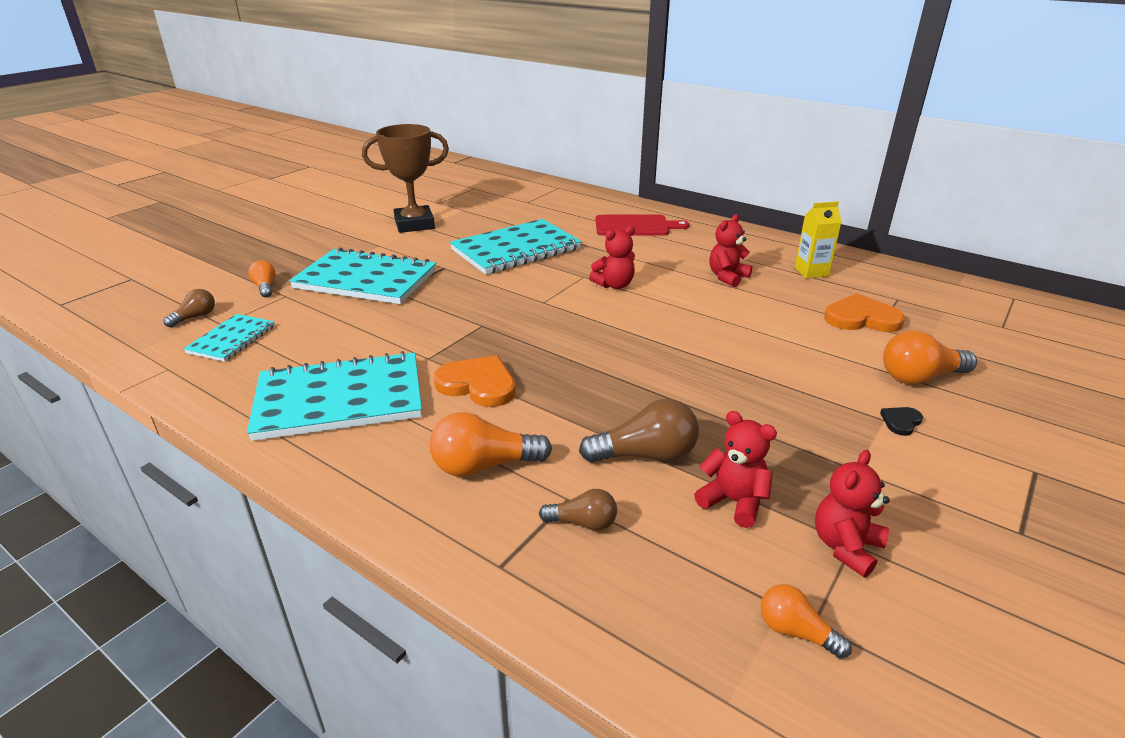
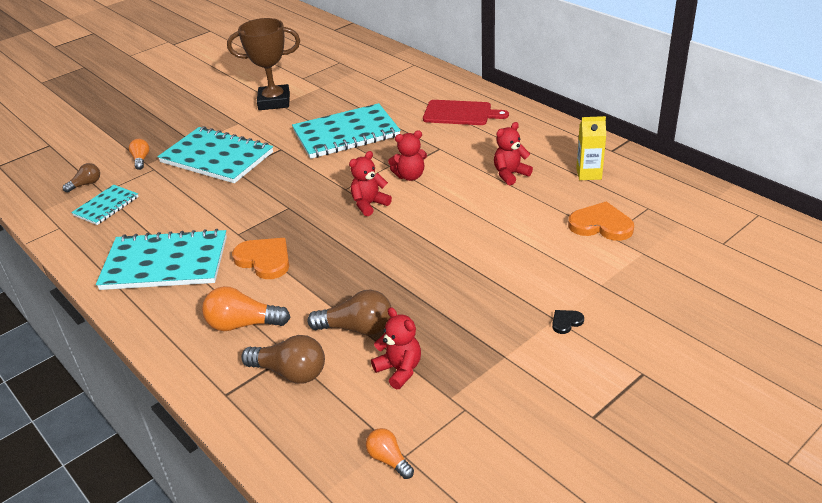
camera: 15 degrees right, 5 degrees up
(583, 523) = (290, 372): brown light bulb -> brown light bulb, size x1.70
(845, 547) = (458, 411): red teddy bear -> red teddy bear (369, 204)
(920, 377) = (610, 285): orange light bulb -> none

